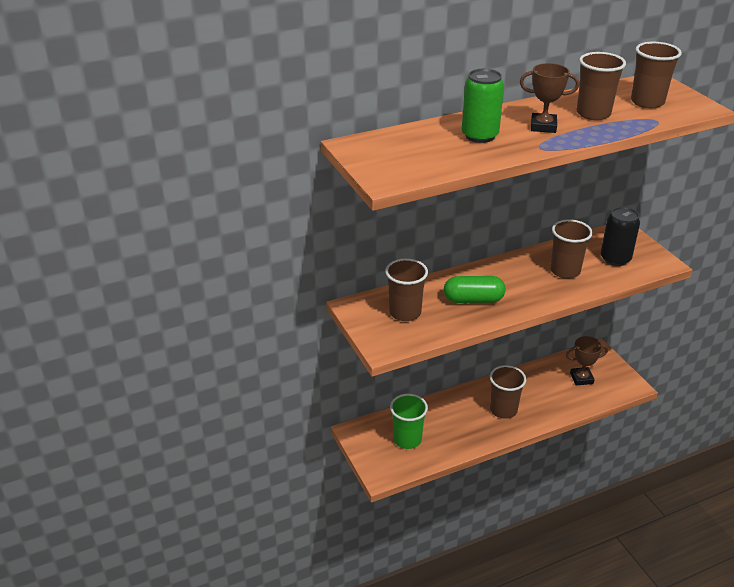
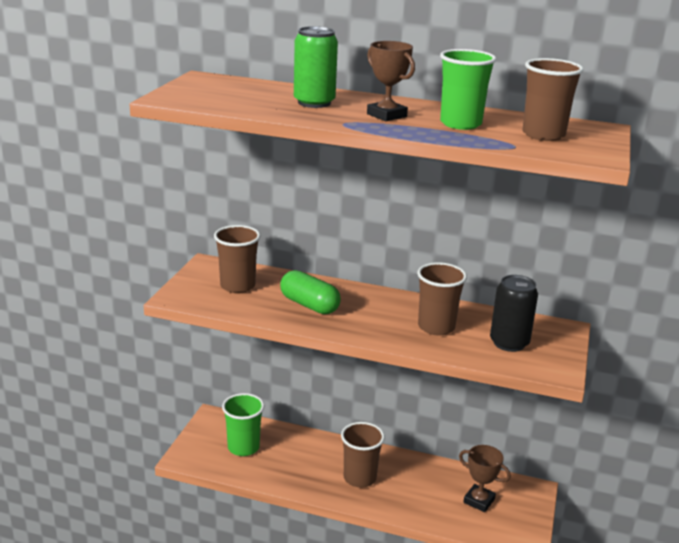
camera: 40 degrees right, 10 degrees down
(593, 114) = (460, 124): brown cup -> green cup

